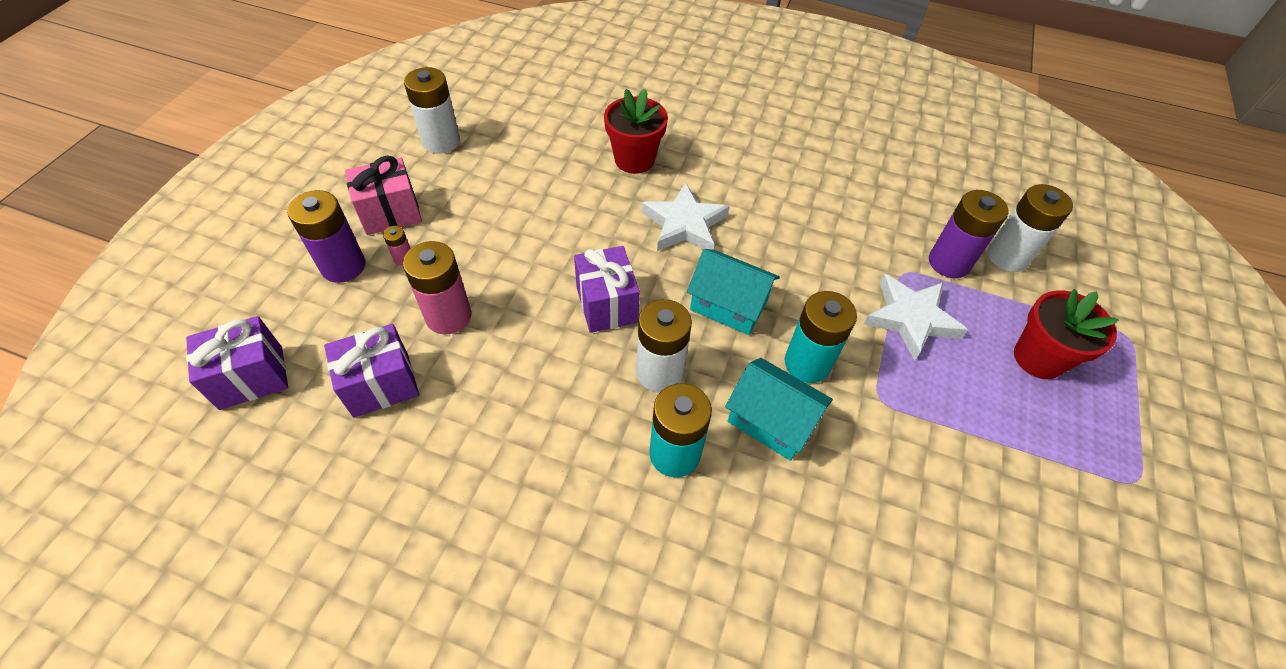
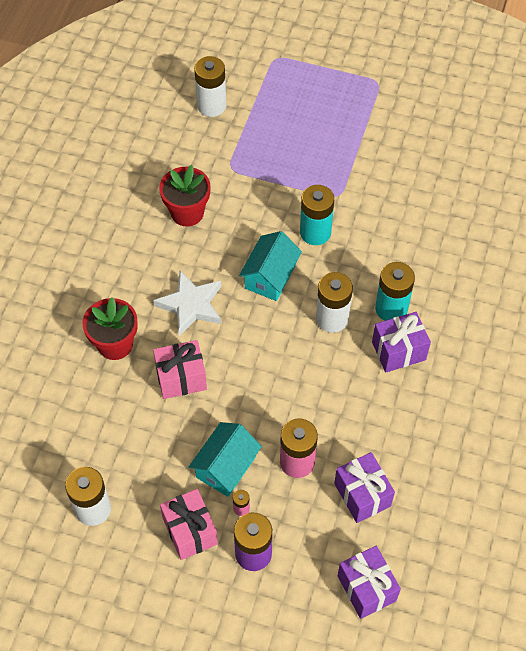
camera: 90 degrees left, 5 degrees up
(584, 212) = (181, 378): none -> pink gift
(607, 304) = (276, 355): purple gift -> purple gift (398, 351)
(771, 421) = (361, 255): turquoise house -> turquoise house (226, 467)
(911, 319) = (272, 170): white star -> none
(949, 262) = (219, 140): purple battery -> none
(1038, 358) = (298, 108): red flower pot -> red flower pot (187, 212)

